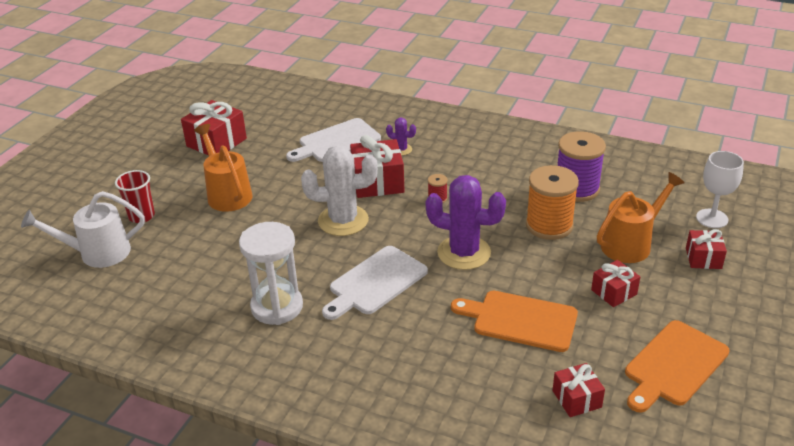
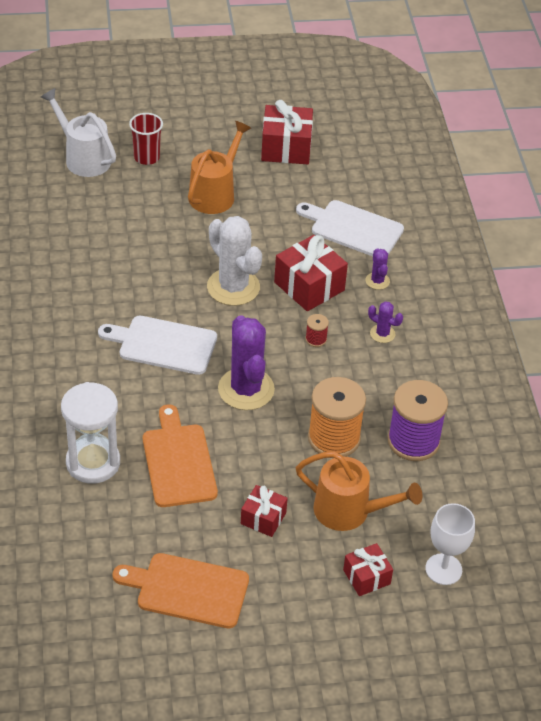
camera: 55 degrees right, 10 degrees up
(277, 307) = (92, 296): white hourglass -> white hourglass (93, 463)
(457, 166) = (382, 334): none -> purple cactus
(576, 399) = (103, 531): red gift -> none

